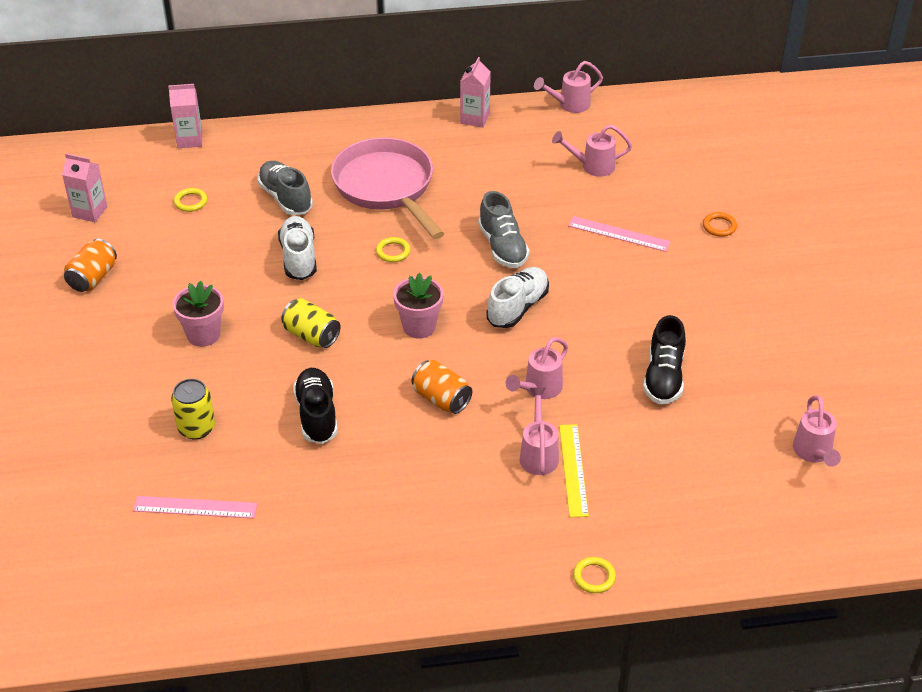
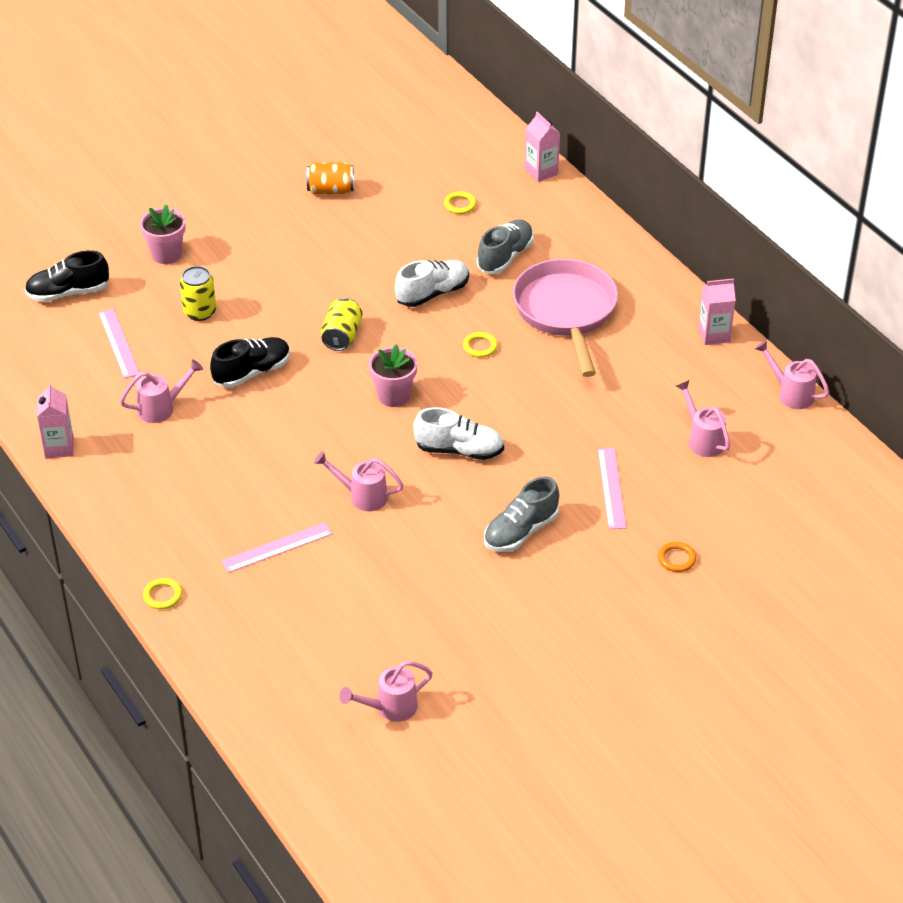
camera: 65 degrees right, 0 degrees up
(90, 212) = (407, 156): pink carton -> pink carton (59, 447)
(203, 335) = (304, 275): pink flower pot -> pink flower pot (166, 254)
(386, 187) = (566, 312): pink pan -> pink pan turned 45 degrees counterclockwise
(441, 399) = (314, 439): orange can -> none
(502, 247) = (536, 414): grey shoe -> grey shoe (521, 531)
(538, 453) = (284, 519): pink watering can -> pink watering can (162, 408)
(573, 470) = (277, 547): yellow ruler -> pink ruler
(663, 377) = (428, 575): black shoe -> black shoe (68, 292)

